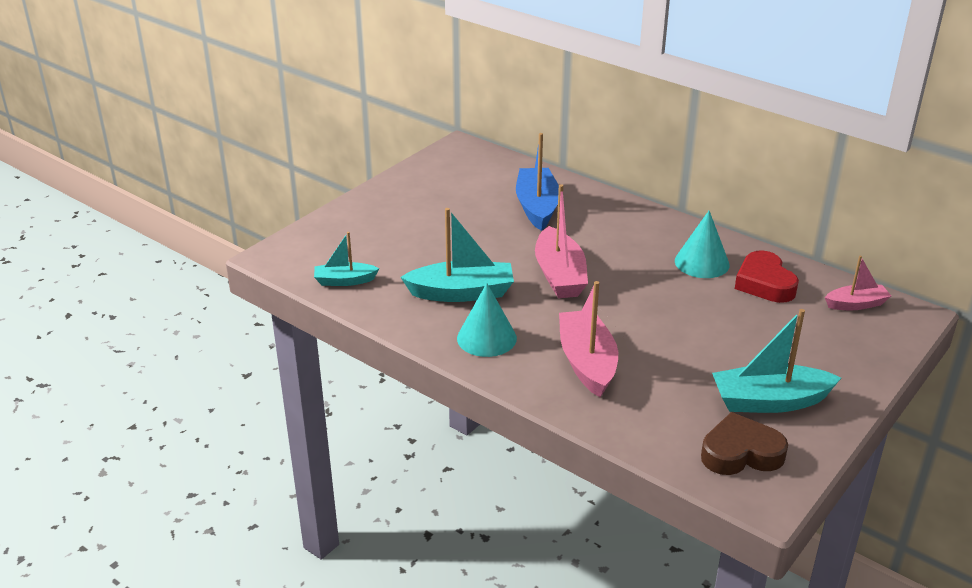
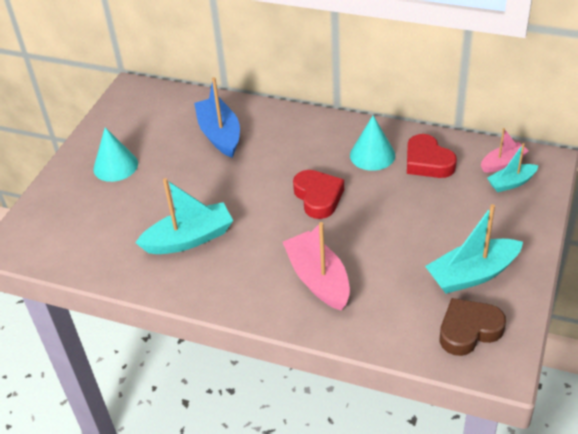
camera: 15 degrees left, 10 degrees up
(344, 281) = (83, 254): turquoise boat -> turquoise boat (511, 183)
(486, 338) = (227, 278): turquoise cone -> turquoise cone (115, 166)
(559, 275) = (264, 198): pink boat -> none
(621, 288) = (318, 197): none -> red heart

